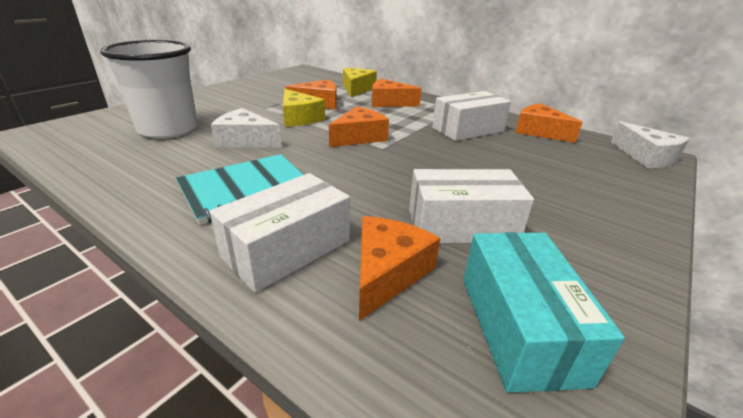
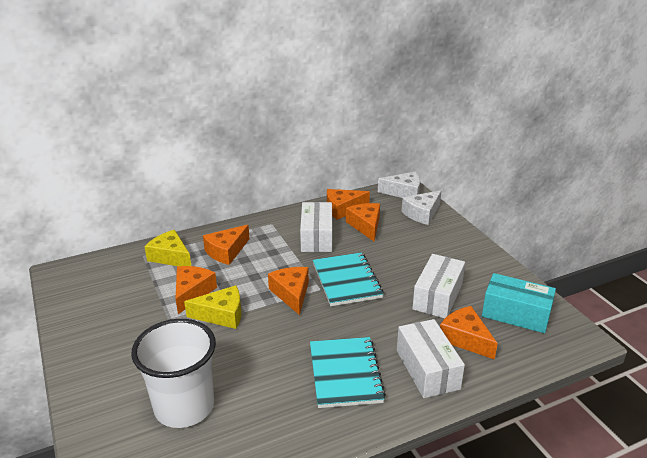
camera: 60 degrees left, 0 degrees up
(245, 140) = (252, 358): white cheese -> white cheese (422, 213)
(414, 158) = (346, 281): none -> turquoise notebook
(532, 148) = (366, 226): none -> orange cheese

